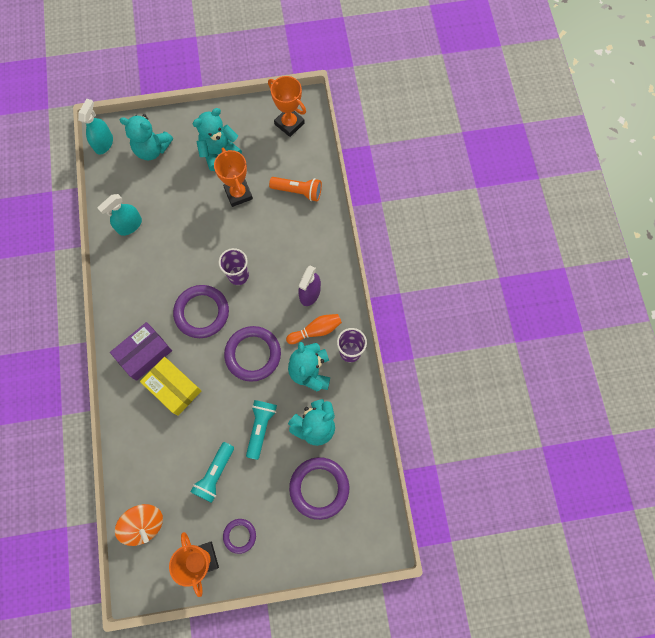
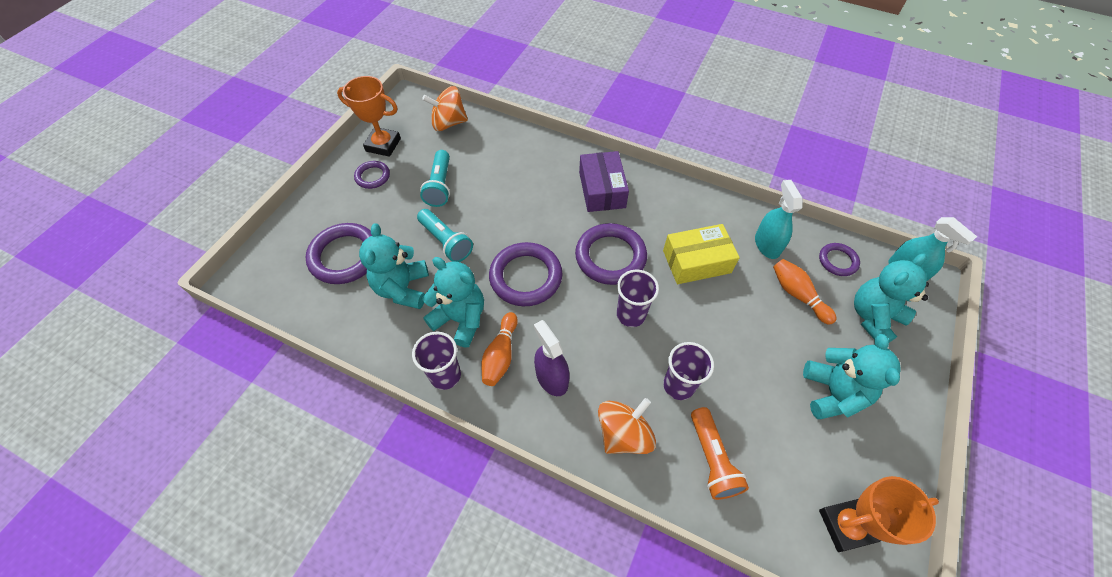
camera: 125 degrees right, 15 degrees down
(118, 181) = (837, 261): none -> purple ring
(161, 193) = (797, 295): none -> orange bowling pin
(173, 388) = (548, 195): yellow box -> yellow box (696, 261)
(215, 474) = (440, 186): turquoise flashlight -> turquoise flashlight turned 150 degrees counterclockwise
(238, 194) = (750, 379): orange trophy -> none
(267, 226) = (678, 385): none -> purple cup
(298, 191) = (712, 459): orange flashlight -> orange flashlight turned 60 degrees counterclockwise
(314, 238) = (624, 434): none -> orange spinning top

